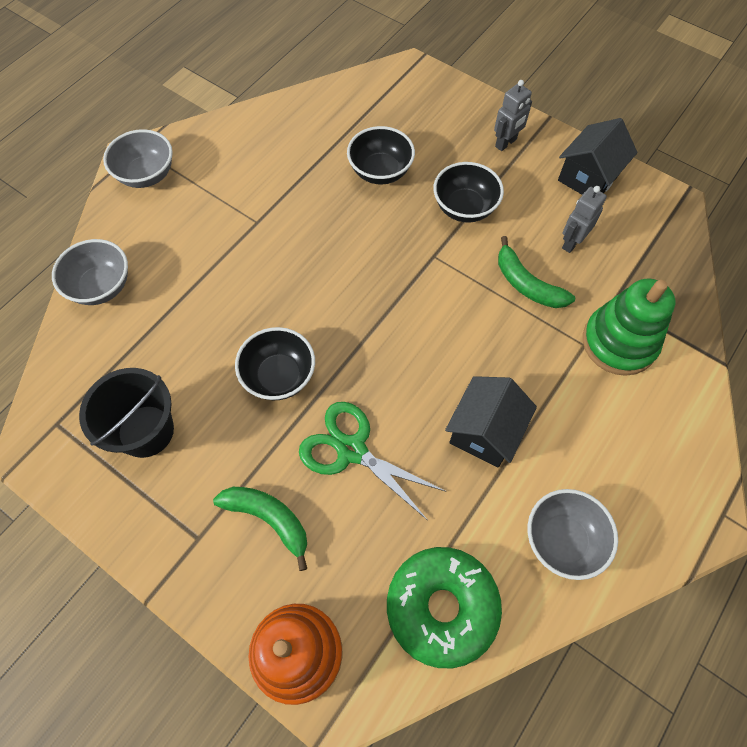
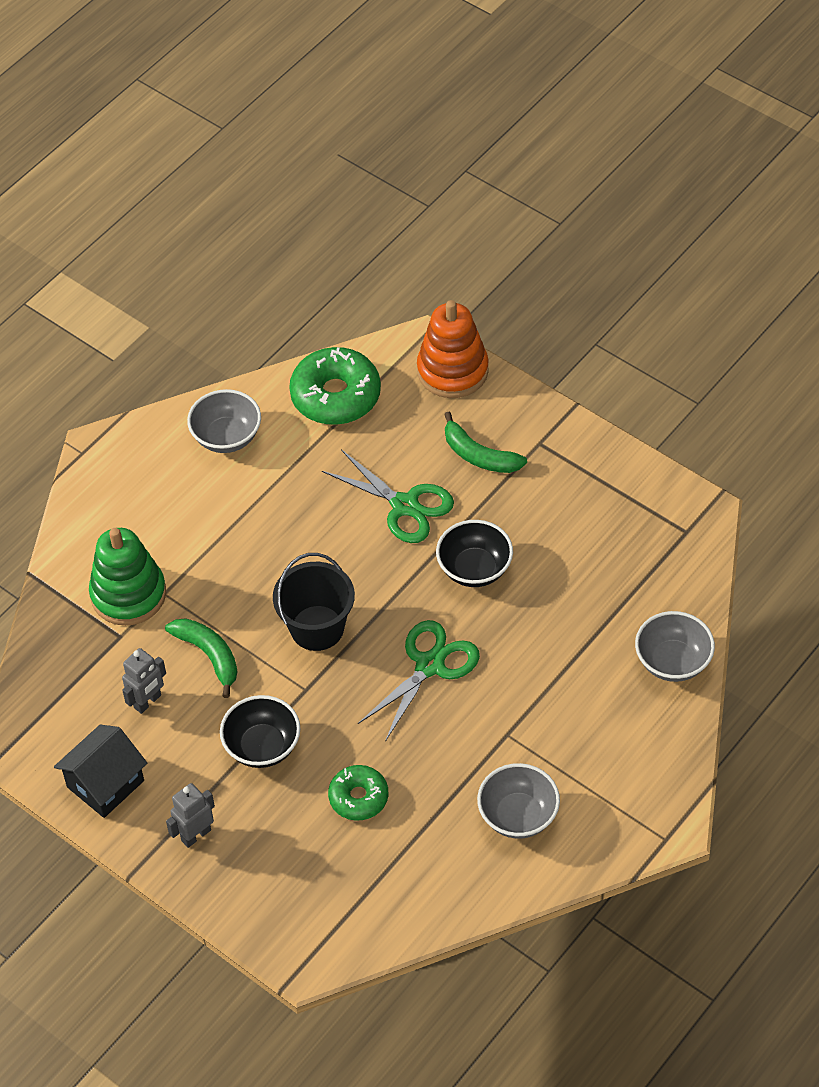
camera: 175 degrees left, 10 degrees down
(146, 175) = (648, 799): grey bowl -> grey bowl (518, 816)
(146, 431) = (599, 524): black bucket -> black bucket (317, 628)
(323, 279) = (429, 665): none -> green scissors
(380, 171) = (358, 797): black bowl -> green donut
(485, 432) = (279, 518): black house -> none

